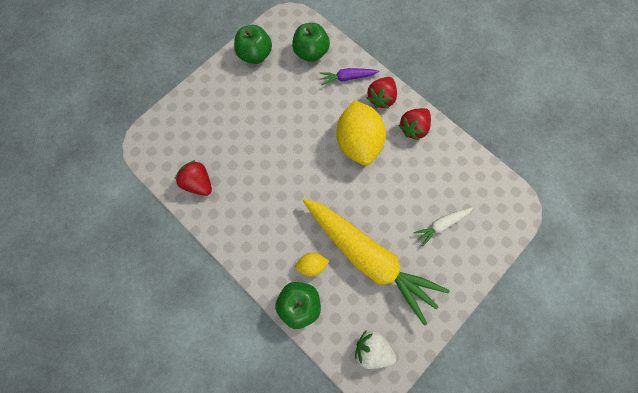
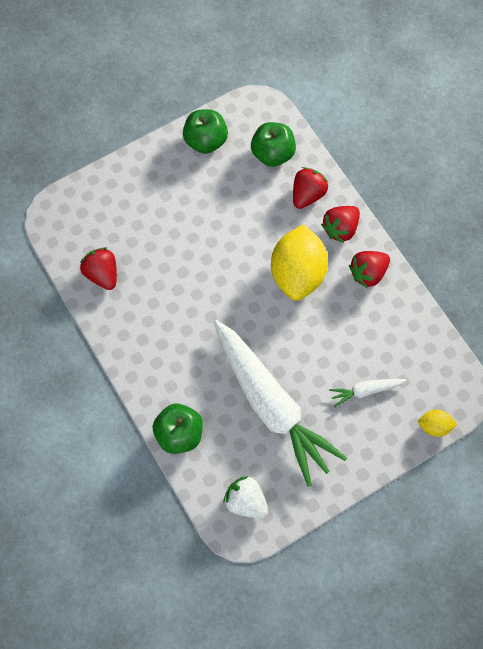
camera: 15 degrees right, 5 degrees down
(312, 265) = (204, 396): yellow lemon -> yellow lemon (434, 426)
(347, 78) = (307, 195): purple carrot -> red strawberry
(369, 257) = (271, 405): yellow carrot -> white carrot

